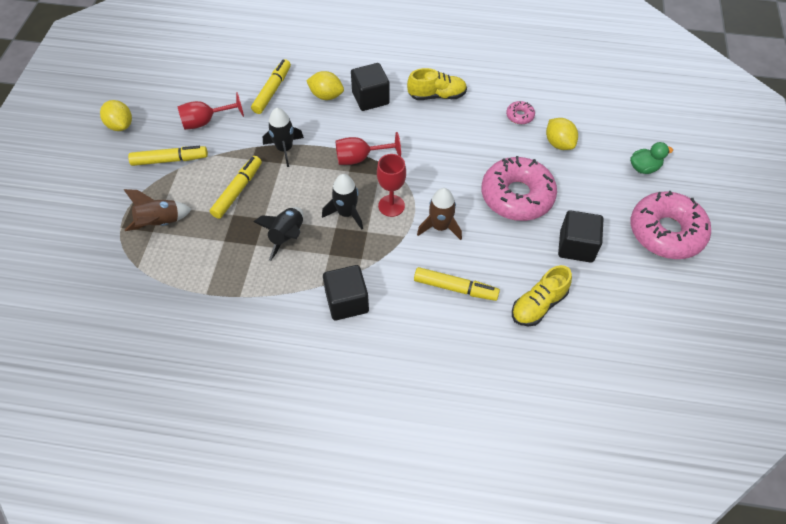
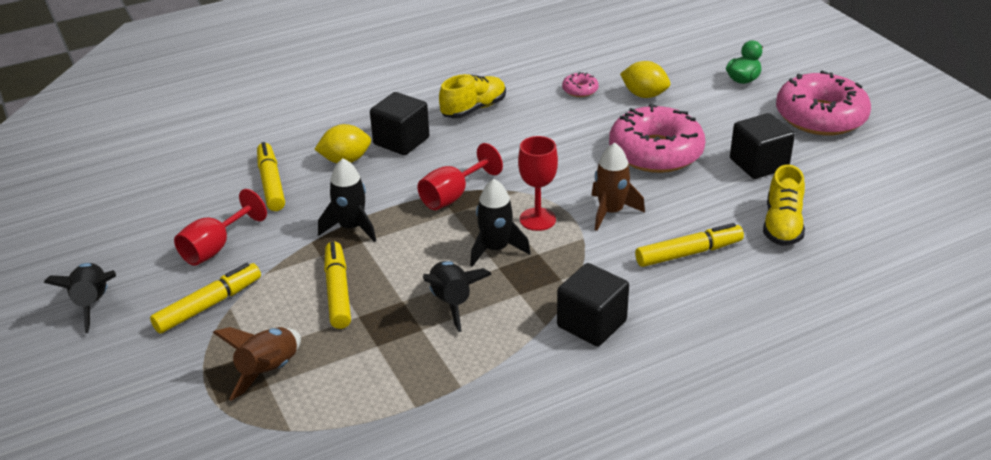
camera: 35 degrees left, 20 degrees down
(120, 125) = (93, 304): yellow lemon -> black rocket

